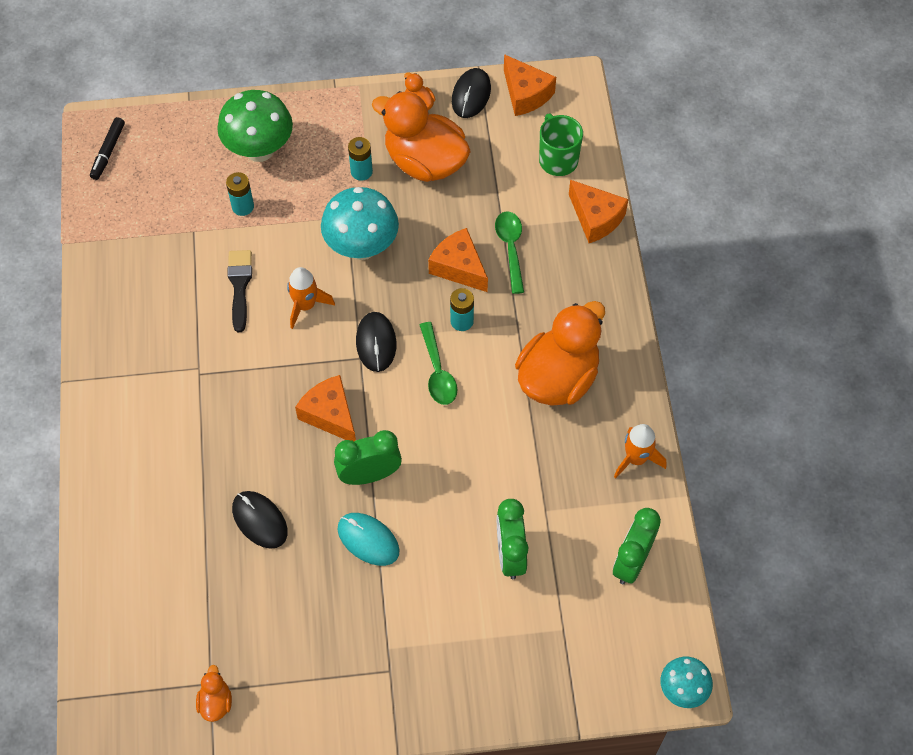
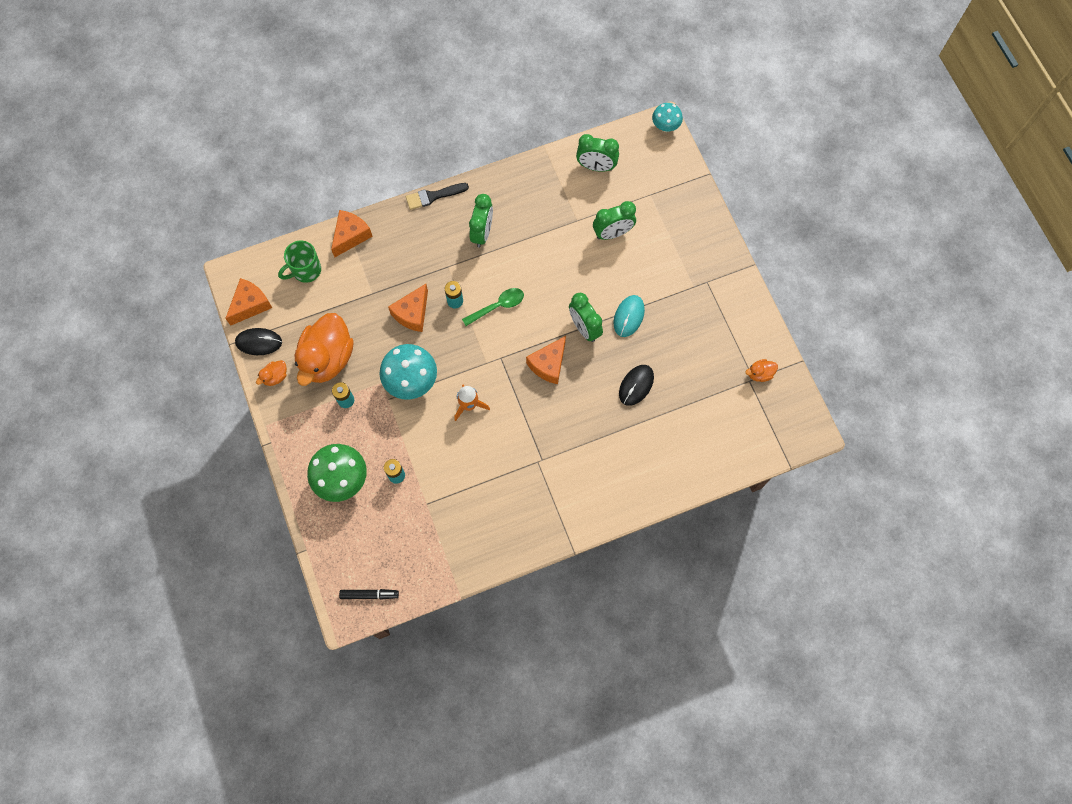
camera: 105 degrees left, 10 degrees up
(240, 286) = (464, 455): black brush -> black brush (433, 196)
(376, 343) = (486, 351): black mouse -> none
(510, 248) = (389, 284): green spoon -> none
(558, 378) = (482, 233): orange duck -> green clock
(636, 459) = (527, 177): orange rocket -> none

